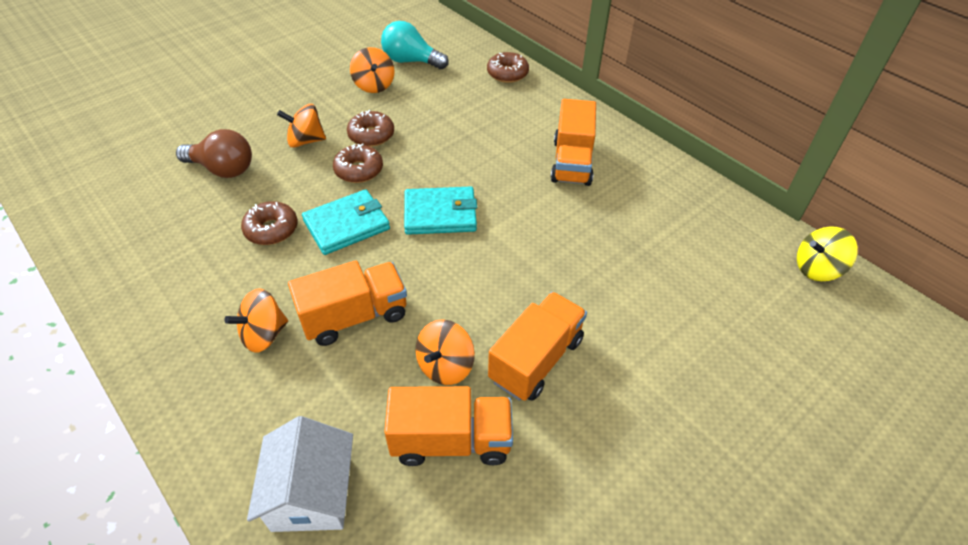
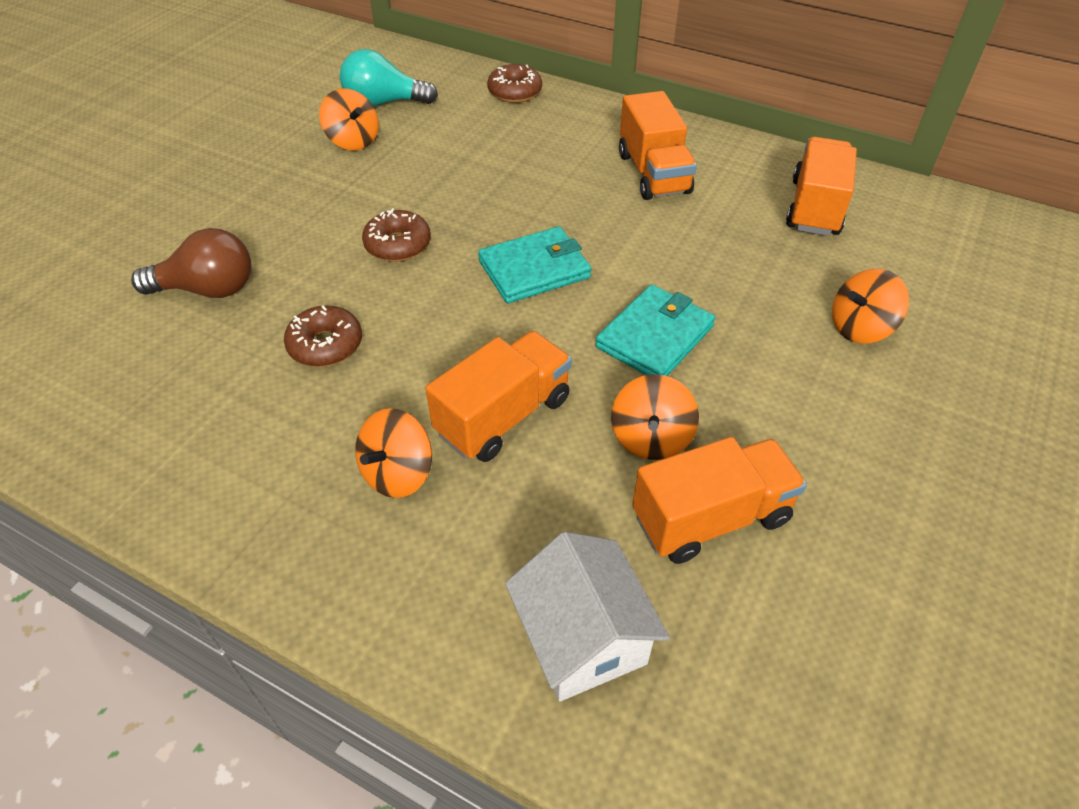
camera: 20 degrees left, 0 degrees up
(306, 141) = (303, 227): orange spinning top -> orange spinning top (860, 328)
(347, 225) = (424, 313): turquoise wallet -> turquoise wallet (655, 336)
(371, 135) = (388, 200): brown donut -> none
(536, 359) = (750, 398): orange truck -> orange truck (814, 207)
(817, 268) = (977, 218): yellow spinning top -> none

